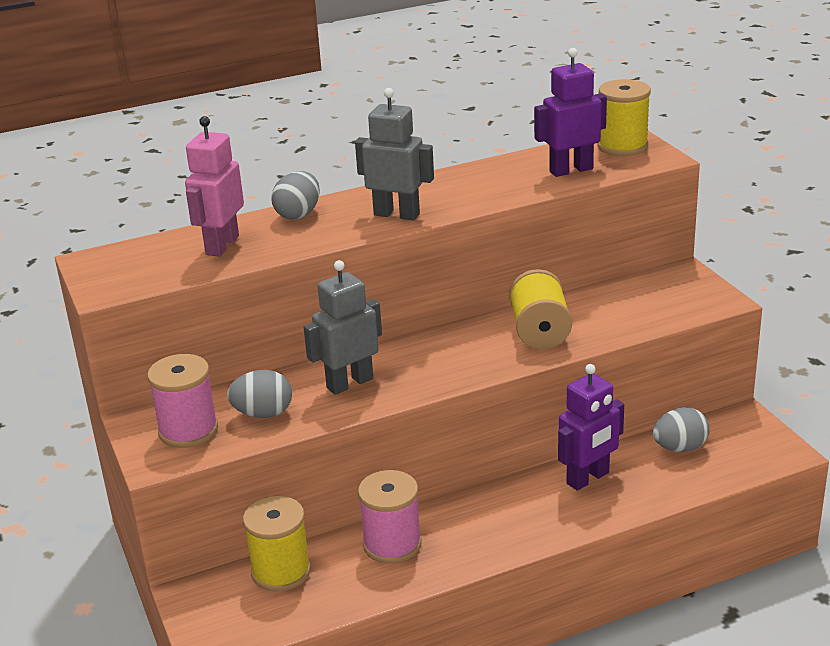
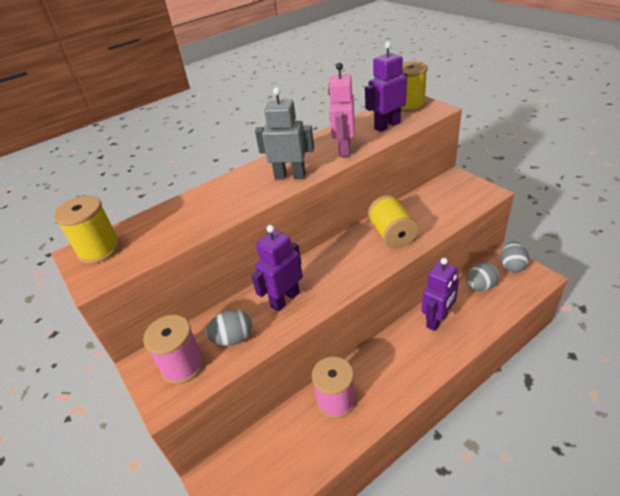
camera: 10 degrees left, 10 degrees up
(222, 245) = (175, 222): pink robot -> pink robot (344, 149)
(281, 571) = (269, 441): yellow spool -> yellow spool (99, 249)
(298, 214) = (222, 187): grey egg -> grey egg (512, 266)
(349, 383) = (285, 299): grey robot -> purple robot

